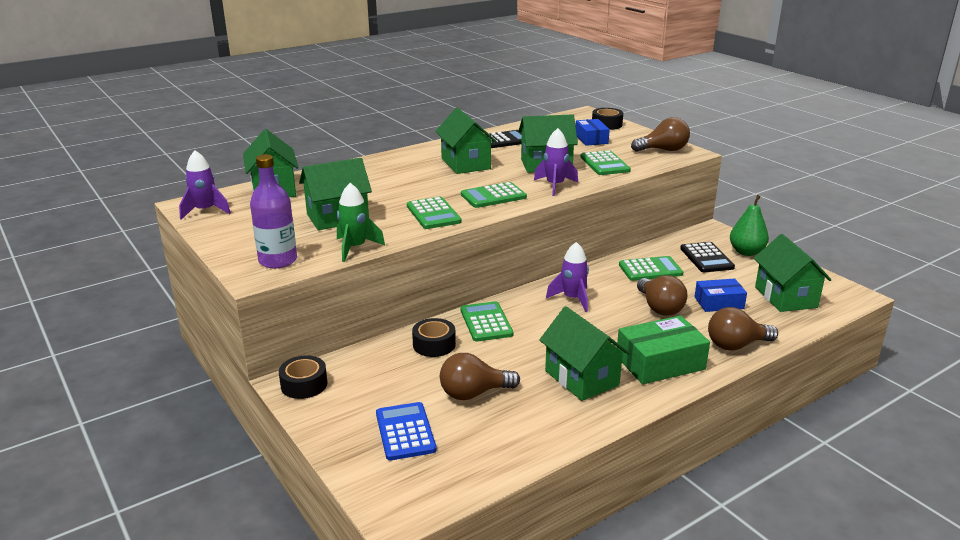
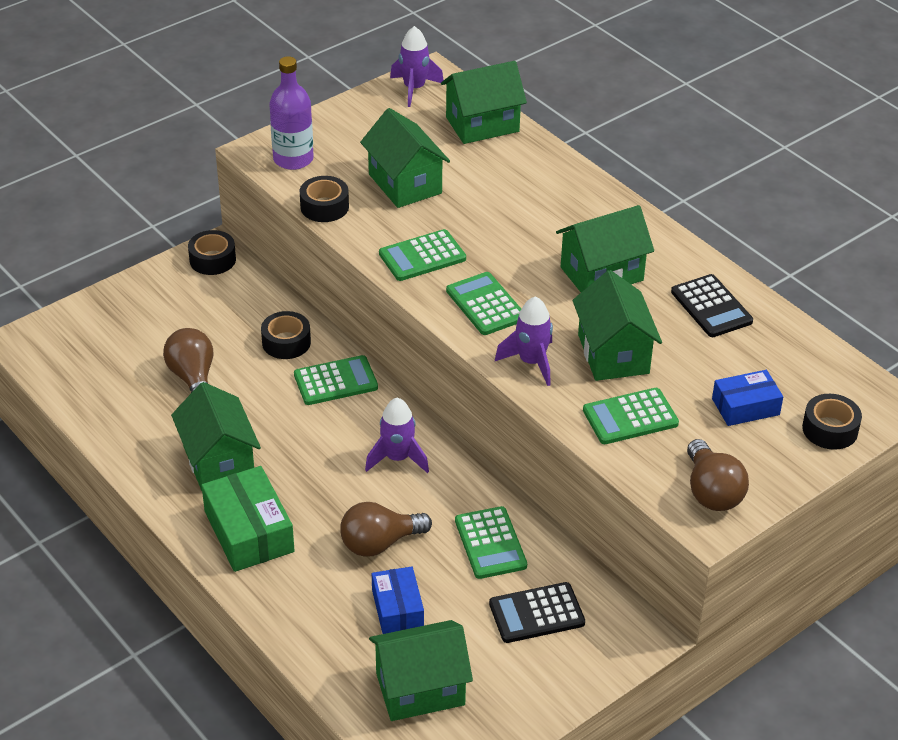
camera: 85 degrees right, 15 degrees up
(355, 248) = (324, 207): green rocket -> black tape
(405, 432) = (133, 335): blue calculator -> none
(582, 378) = (219, 461): green house -> green house turned 75 degrees counterclockwise
(736, 345) = (288, 610): brown light bulb -> none
(746, 252) = (565, 667): green pear -> none

